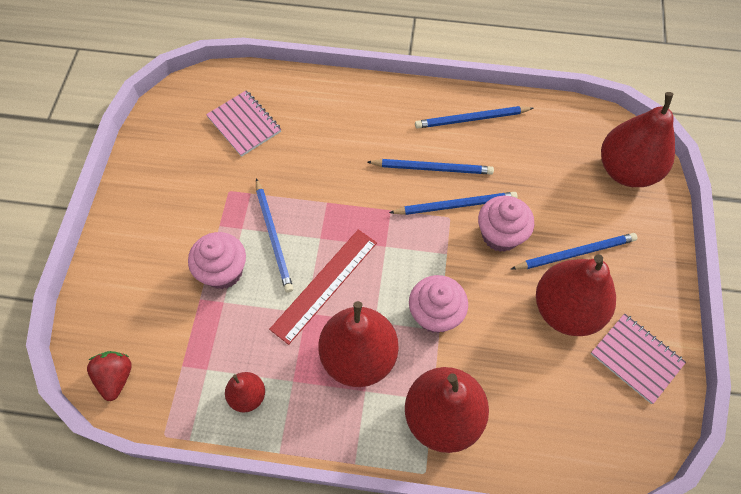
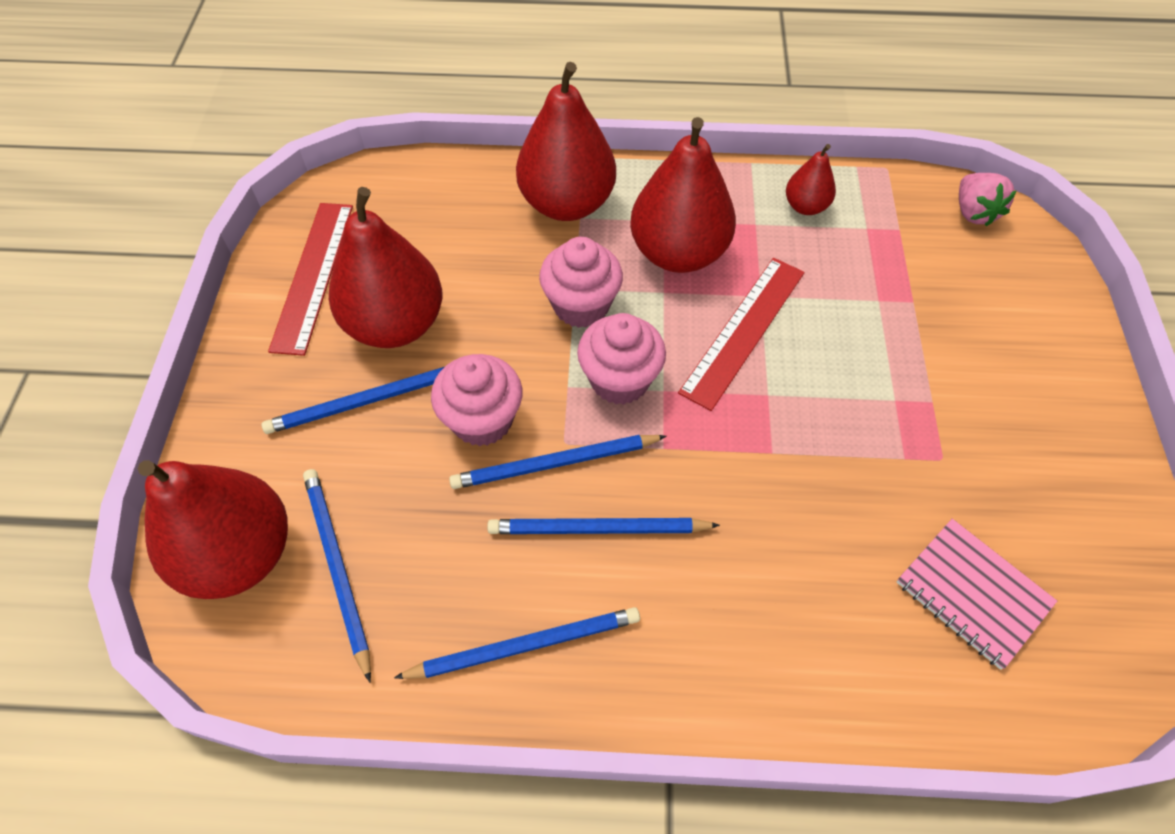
camera: 175 degrees right, 5 degrees down
(116, 377) = (973, 212): red strawberry -> pink strawberry
(223, 271) = (896, 337): pink cupcake -> pink cupcake (619, 380)
(273, 237) = (840, 390): blue pencil -> blue pencil (337, 567)
(636, 358) = (313, 275): pink notebook -> red ruler

